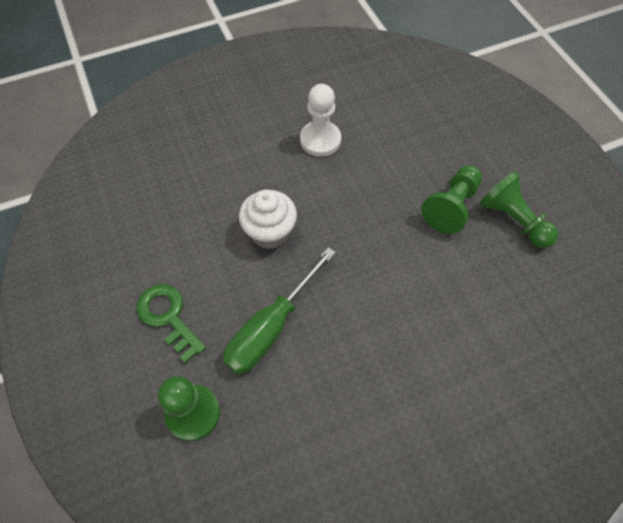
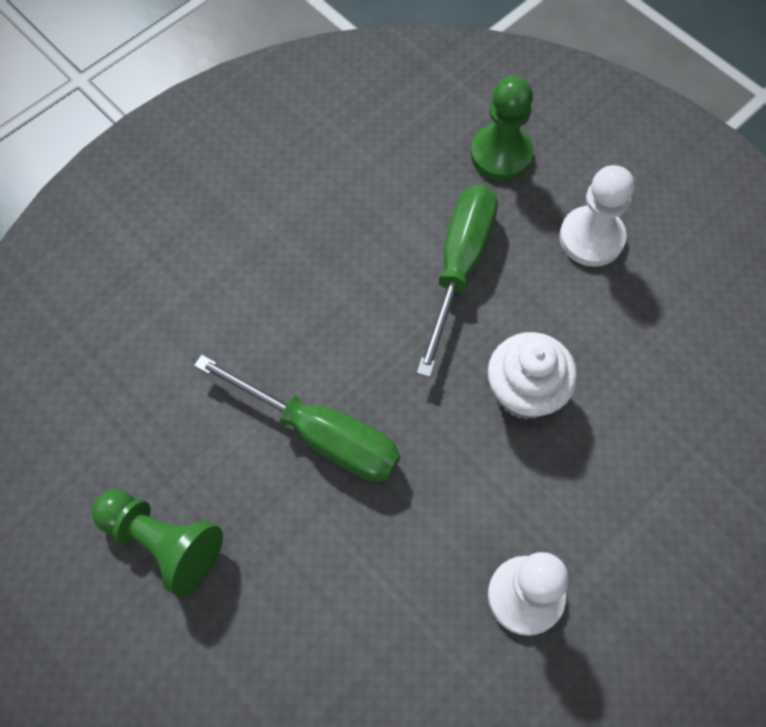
camera: 160 degrees right, 5 degrees up
(168, 317) = (591, 238): green key -> white pawn
(405, 248) = (321, 435): none -> green screwdriver
(451, 207) = (266, 533): green pawn -> none

